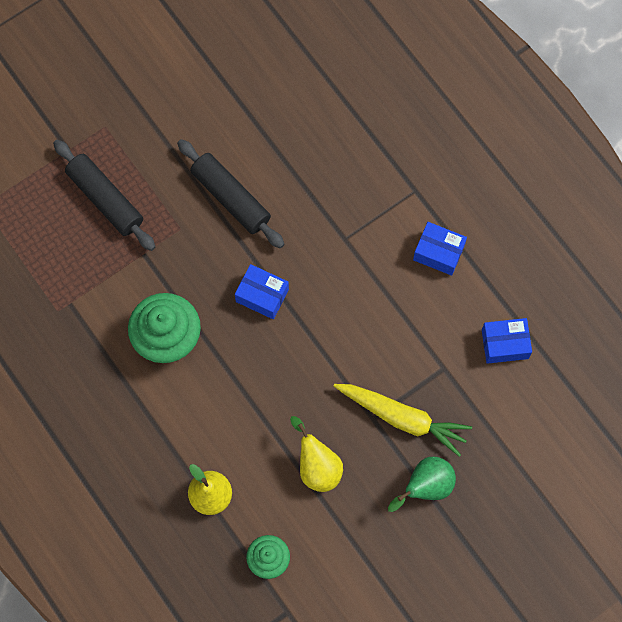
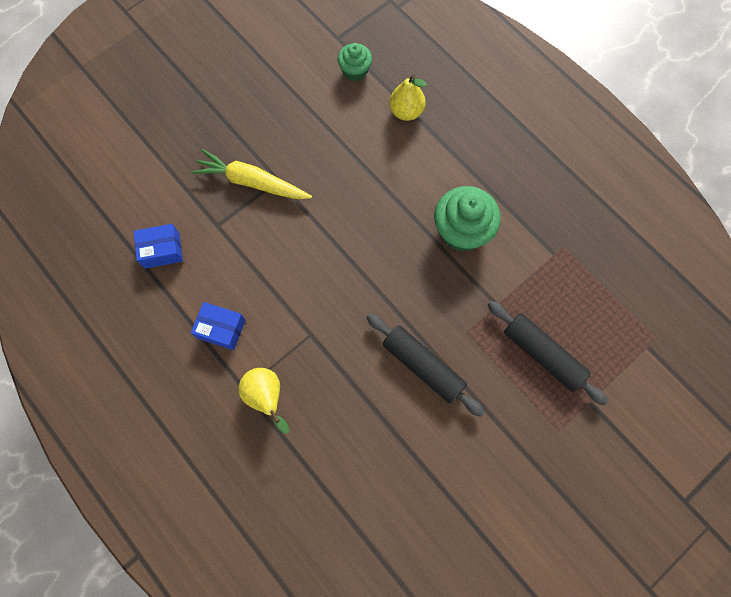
camera: 175 degrees right, 0 degrees up
(262, 295) = (382, 275): blue box -> none
(317, 466) = (322, 139): yellow pear -> yellow pear (266, 397)
(426, 486) = (232, 131): green pear -> none

